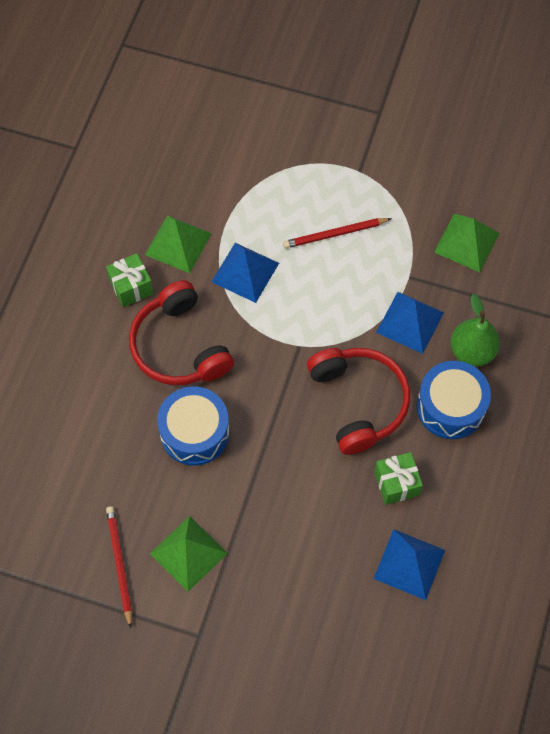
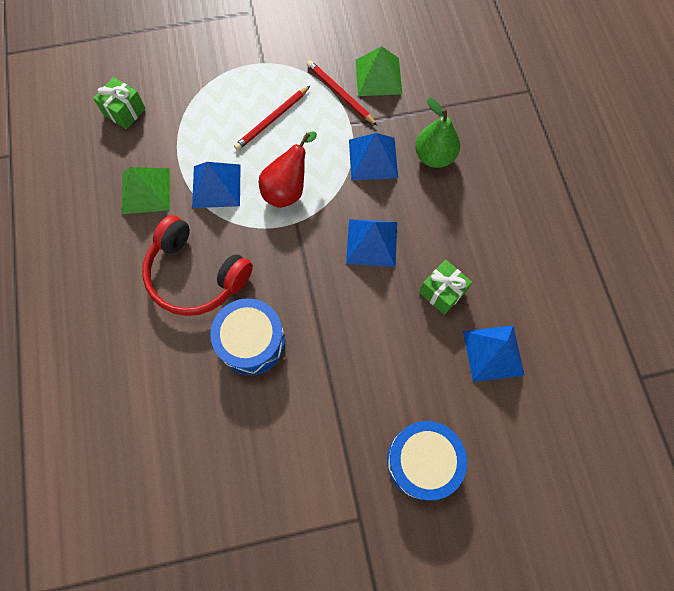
camera: 30 degrees left, 5 degrees up
(119, 564) = (252, 497): red pencil -> red pencil (340, 94)
(131, 287) = (125, 247): green gift -> green gift (124, 112)
(189, 553) = (307, 450): green pyramid -> none
(309, 310) = (288, 189): none -> red pear
(359, 402) = (372, 242): red headphones -> blue pyramid
(450, 407) = (445, 208): blue drum -> blue drum (422, 461)

